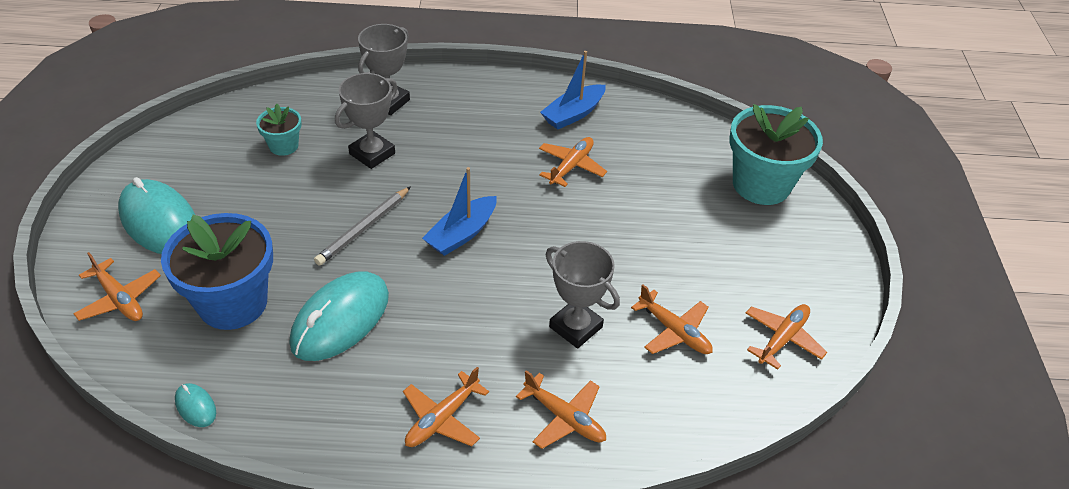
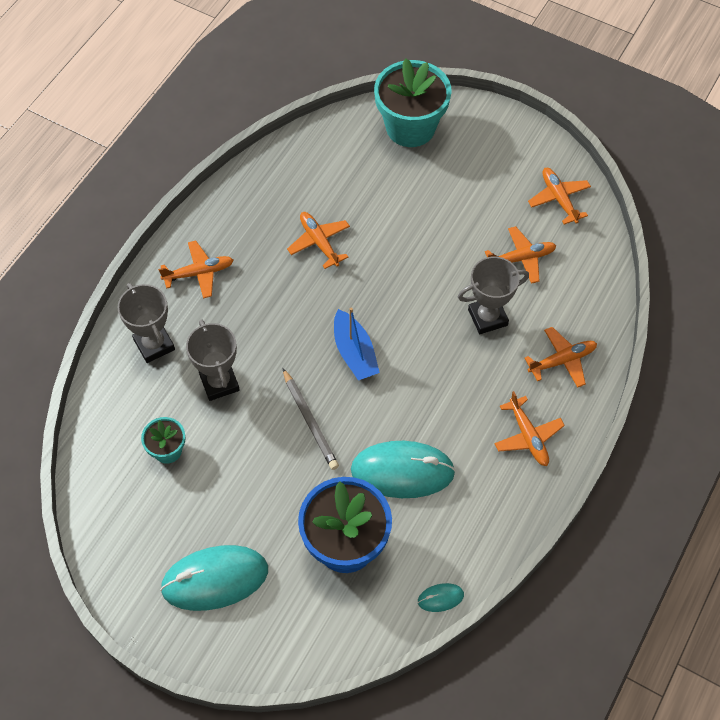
camera: 60 degrees left, 15 degrees up
(119, 299) = (297, 631): orange plane -> orange plane (199, 273)
(340, 319) = (402, 471): turquoise mouse -> turquoise mouse turned 60 degrees counterclockwise
(573, 114) = (255, 211): blue boat -> none

